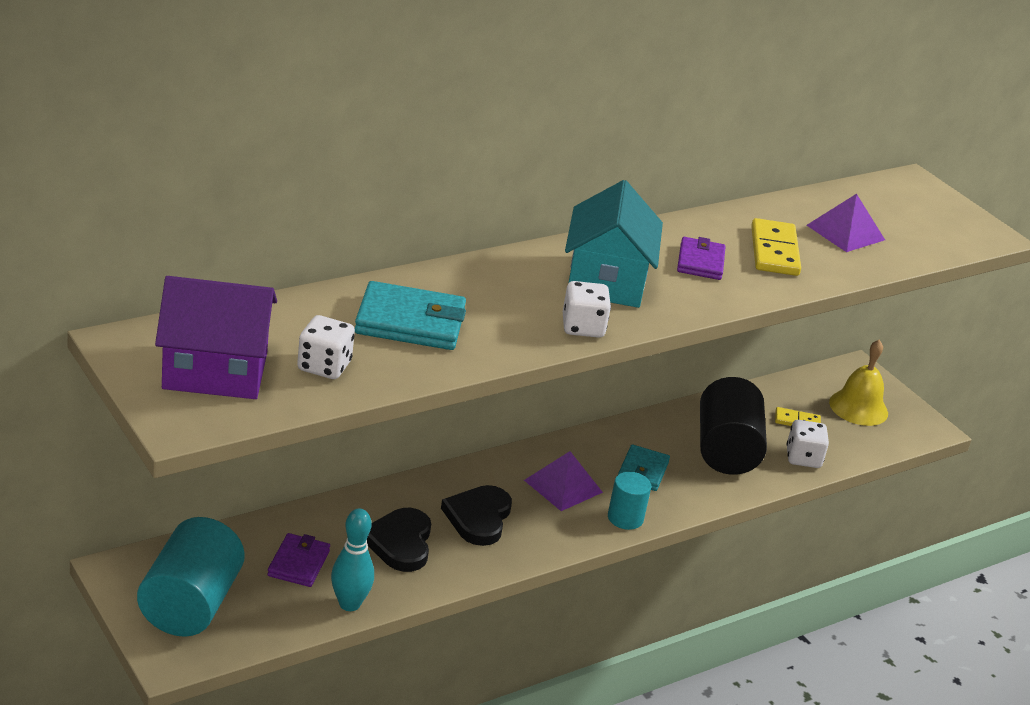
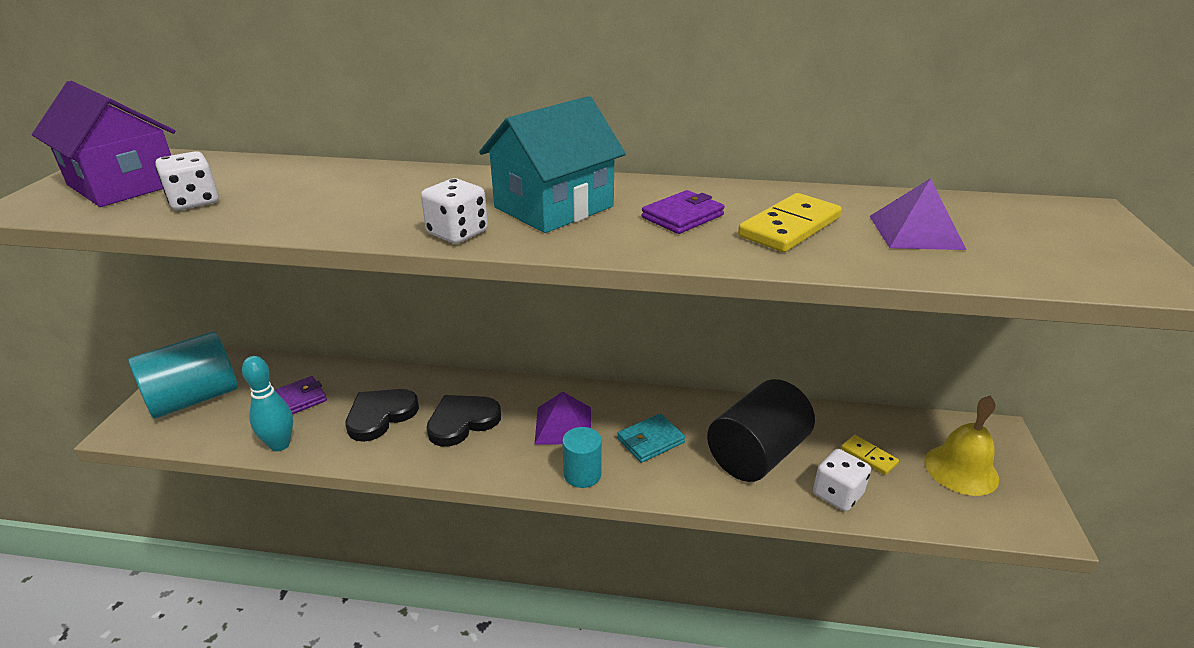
camera: 45 degrees right, 0 degrees up
(410, 322) = (322, 193): turquoise wallet -> none

